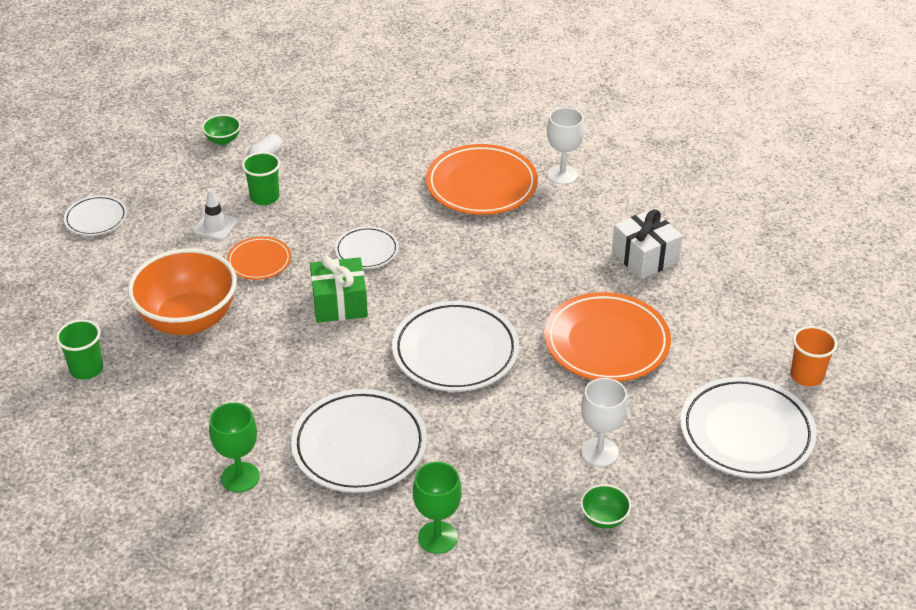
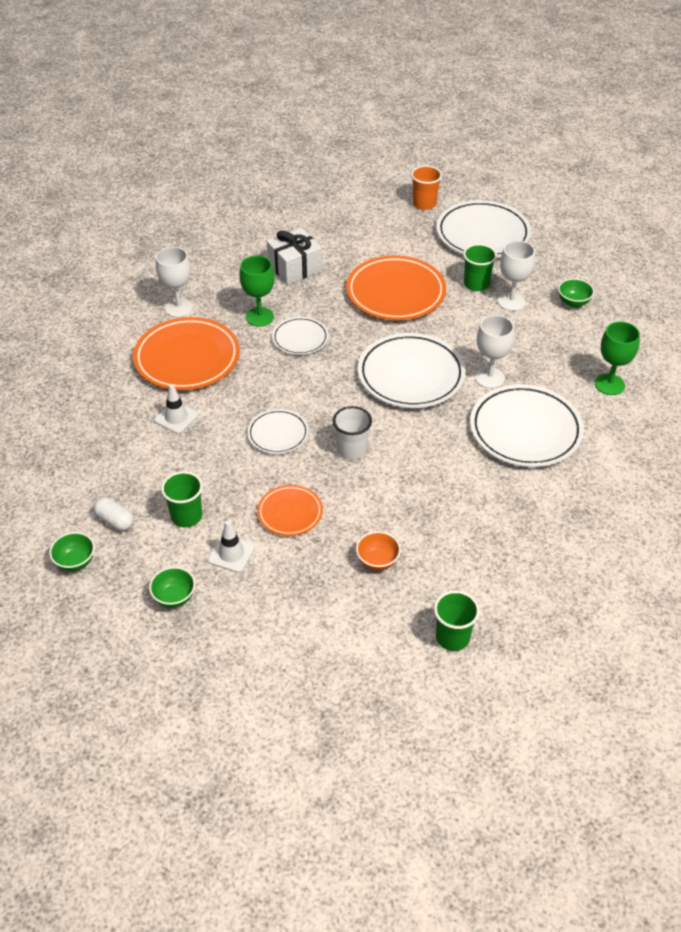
camera: 90 degrees left, 5 degrees up
(96, 219) = (208, 667): white plate -> white plate (300, 338)
(173, 196) = (174, 597): none -> green bowl
(188, 320) = (377, 561): orange bowl -> orange bowl, size x0.42
(240, 477) = (572, 503): green goblet -> green goblet (259, 317)
(339, 303) = (352, 450): green gift -> white cup
(394, 183) = (176, 417): none -> white traffic cone
(450, 420) = (489, 378): none -> white goblet
(633, 419) = (476, 284): none -> green cup

